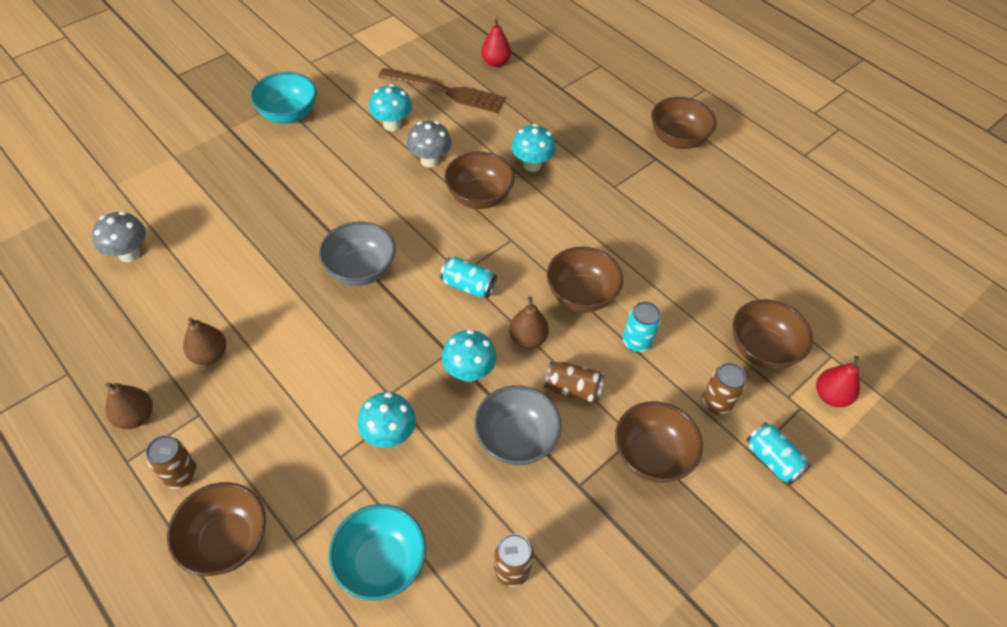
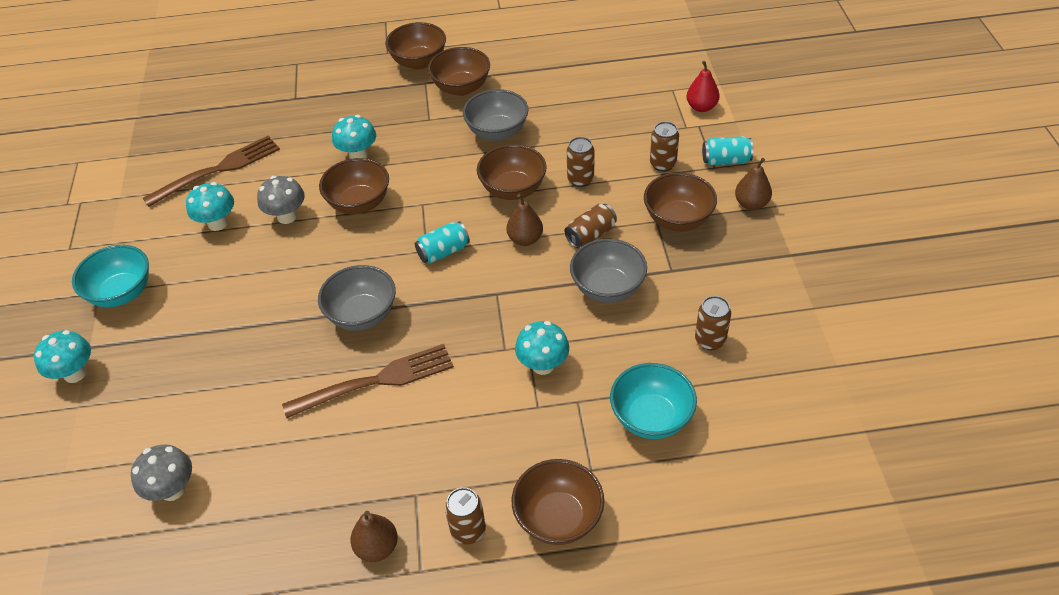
camera: 50 degrees left, 5 degrees down
(209, 355) = (356, 463): brown pear -> brown pear (751, 204)
(298, 319) = (376, 381): none -> brown fork
(469, 372) = (526, 289): turquoise mushroom -> turquoise mushroom (75, 373)
(495, 62) = (220, 123): red pear -> none
(637, 342) = (580, 179): turquoise can -> brown can
(642, 244) = (497, 132): none -> grey bowl
(762, 350) = (640, 119): brown bowl -> brown bowl (461, 88)

